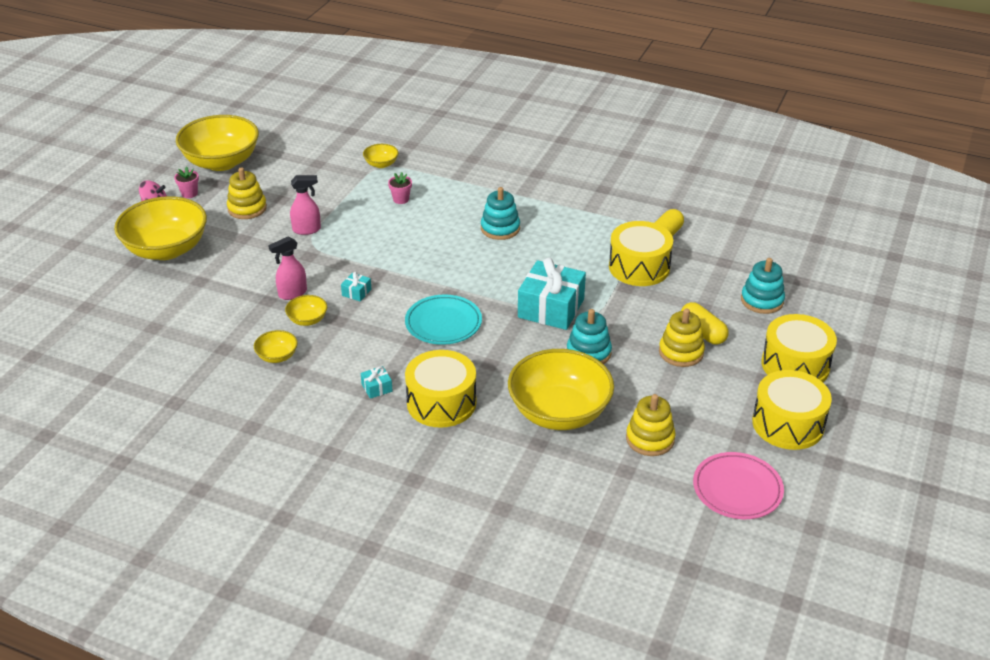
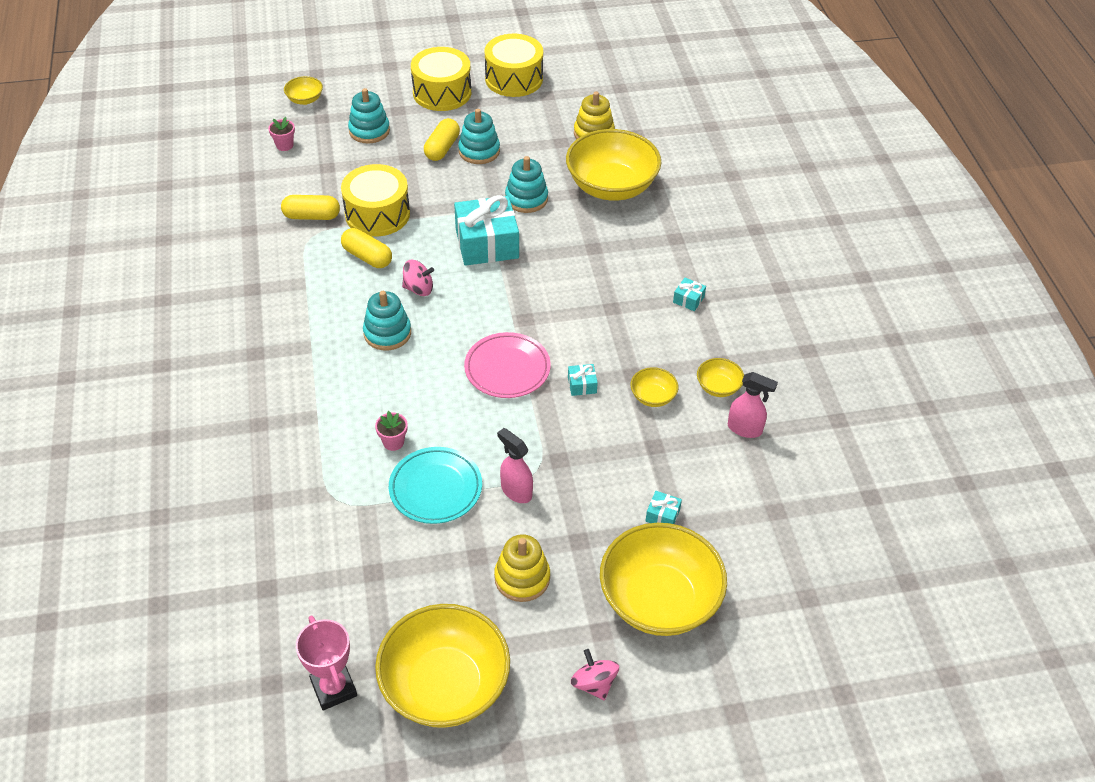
camera: 125 degrees left, 10 degrees up
(189, 193) = (540, 666): pink flower pot -> pink flower pot (284, 145)
(215, 278) = (662, 515): none -> turquoise gift
(266, 132) = (334, 688): none -> pink trophy
(292, 293) = (628, 433): pink spray bottle -> pink spray bottle (745, 429)
(381, 164) = (330, 504): yellow bowl -> yellow bowl (305, 100)
(441, 403) = (666, 253): yellow drum -> none
(443, 323) = (570, 301): turquoise plate -> turquoise plate (435, 488)
(532, 257) = (418, 289): none -> pink spinning top
(591, 246) = (367, 257): none -> yellow capsule
(681, 352) = (479, 151): yellow stacking toy -> turquoise stacking toy
(737, 489) = (602, 82): pink plate -> pink plate (507, 369)

